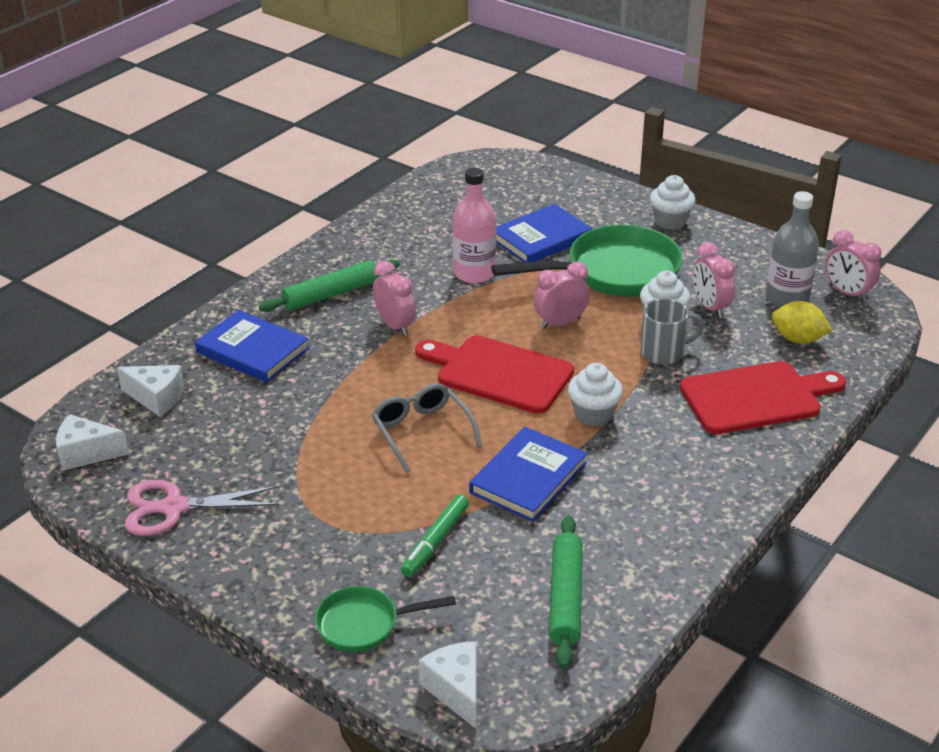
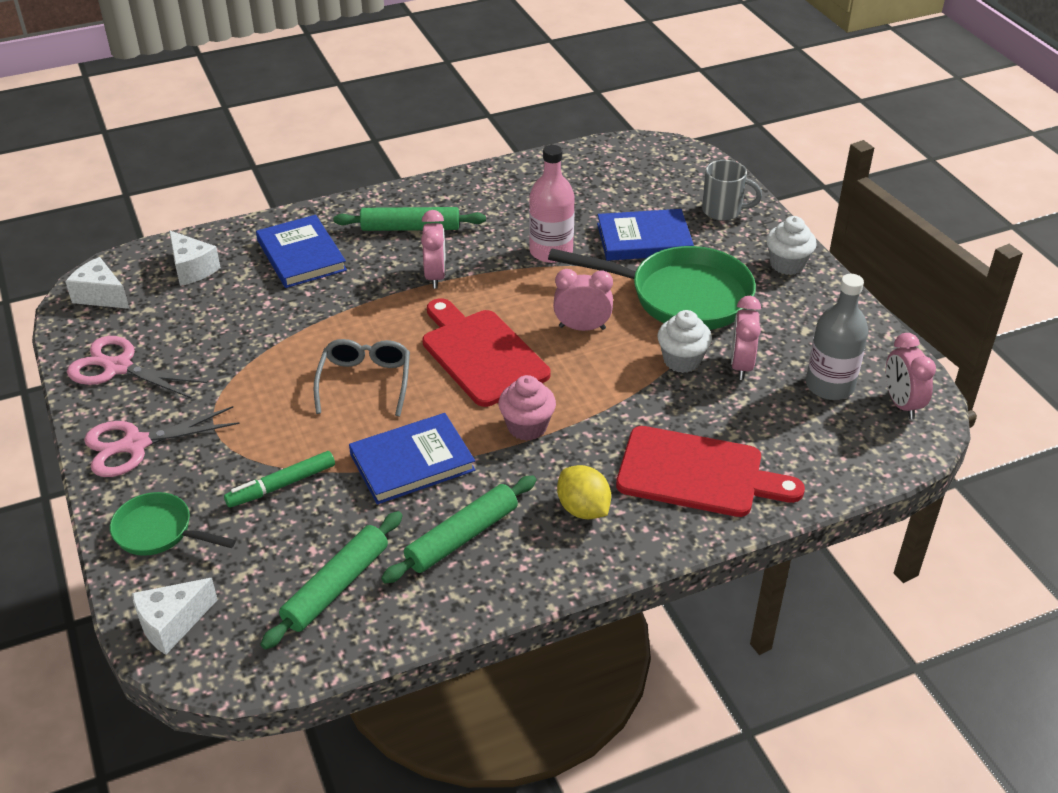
camera: 30 degrees right, 5 degrees up
(264, 564) = (136, 445): none -> pink scissors
(456, 690) = (172, 624): white cheese -> white cheese turned 135 degrees counterclockwise
(593, 414) = (527, 427): white cupcake -> pink cupcake
(628, 517) = (462, 537): none -> green rolling pin
(664, 353) = (651, 393): grey mug -> grey mug (723, 211)
(798, 339) = (799, 431): yellow lemon -> yellow lemon (583, 509)

